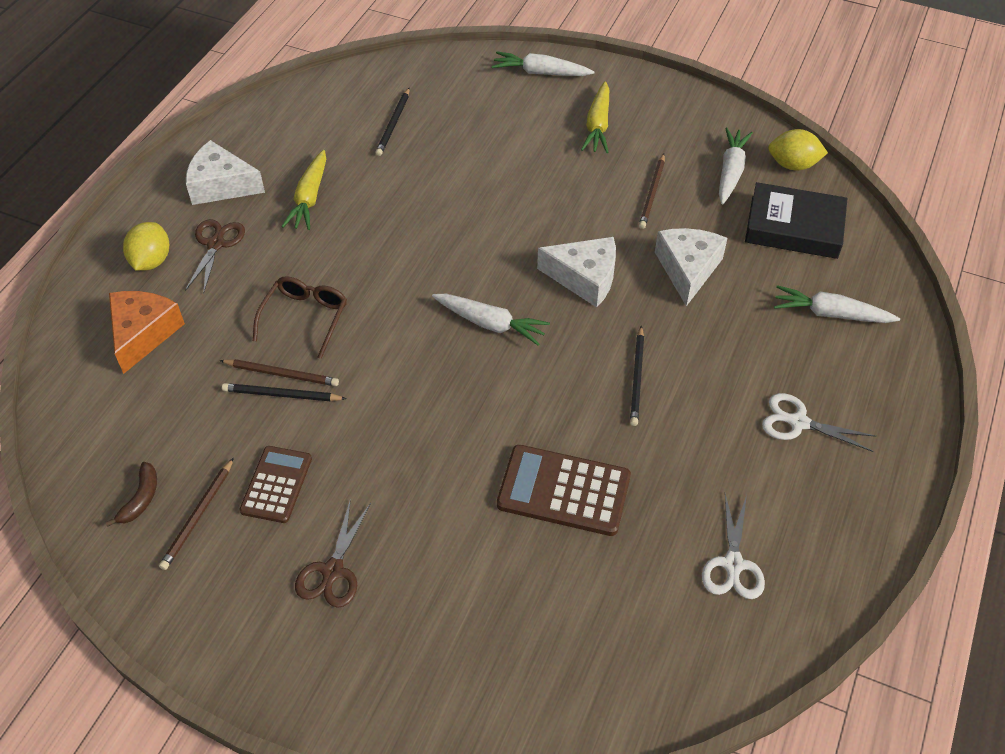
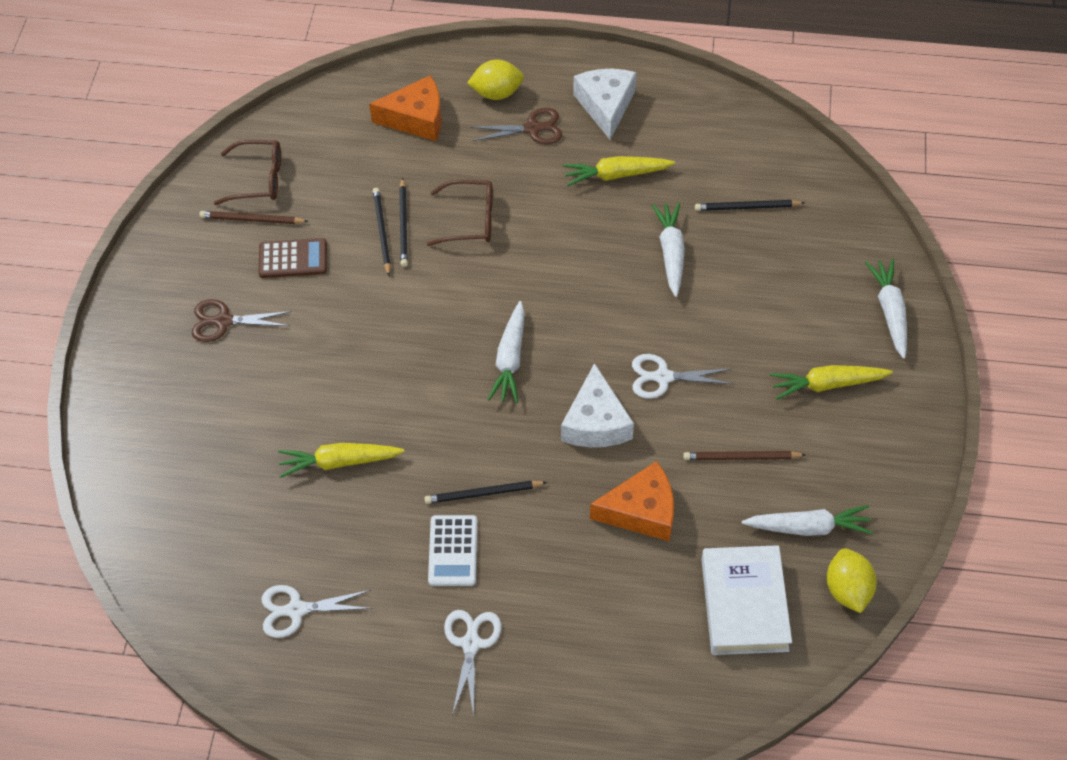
camera: 75 degrees right, 5 degrees up
(141, 499) = (258, 179): brown banana -> brown glasses
(282, 374) = (403, 225): brown pencil -> black pencil
(552, 221) = (663, 377): none -> white scissors
(563, 491) = (339, 462): brown calculator -> yellow carrot
(687, 269) = (641, 511): white cheese -> orange cheese
(695, 415) = (453, 551): none -> white calculator
(794, 227) = (744, 604): black book -> white book
(830, 314) = (626, 657): white carrot -> white carrot (671, 253)

